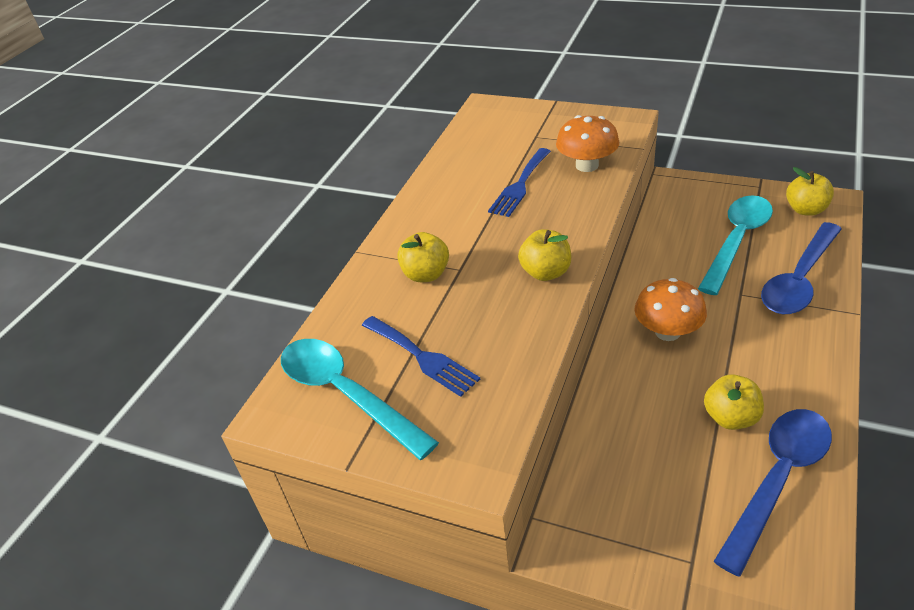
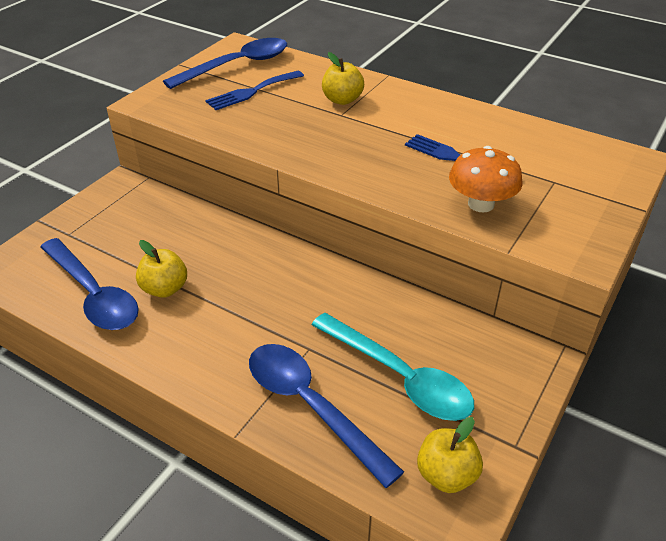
camera: 95 degrees right, 0 degrees up
(346, 394) = (237, 65): turquoise spoon -> blue spoon
(546, 272) = (314, 152): yellow apple -> none
(667, 332) = (280, 280): orange mushroom -> none

